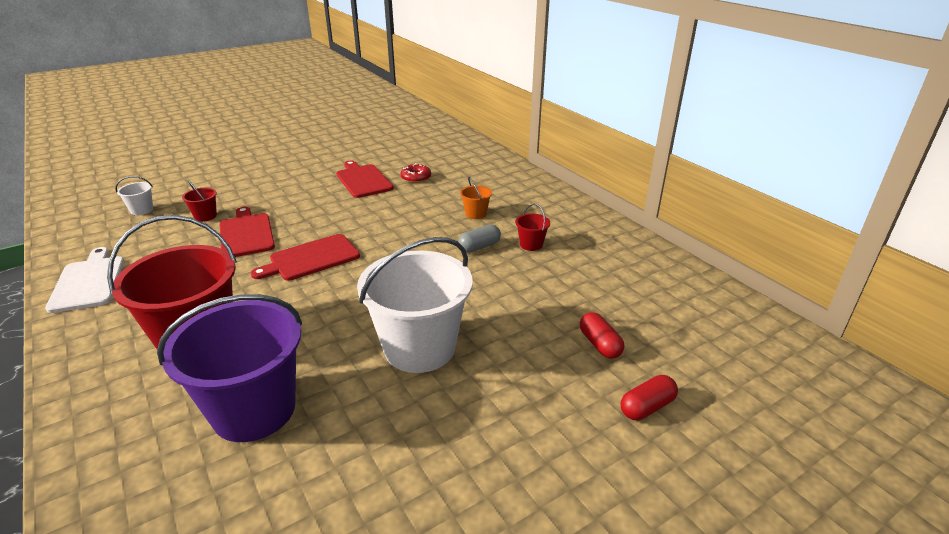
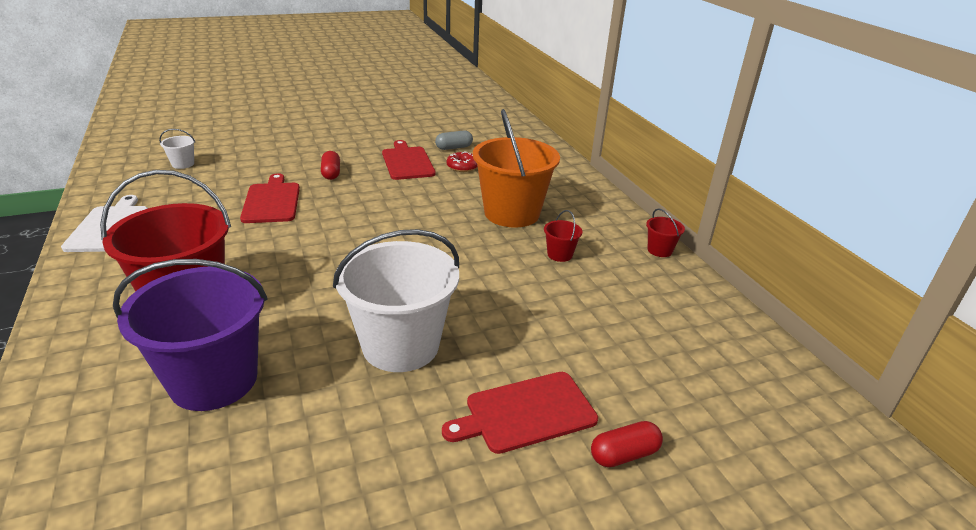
camera: 10 degrees right, 0 degrees up
(205, 216) = (239, 178): red bucket -> red bucket (659, 250)
(311, 258) = (326, 235): red cutting board -> red cutting board (526, 413)
(476, 214) = (512, 213): orange bucket -> orange bucket, size x2.43
(479, 247) = (503, 249): grey capsule -> grey capsule (454, 148)
(599, 344) = (596, 375): red capsule -> red capsule (331, 173)

